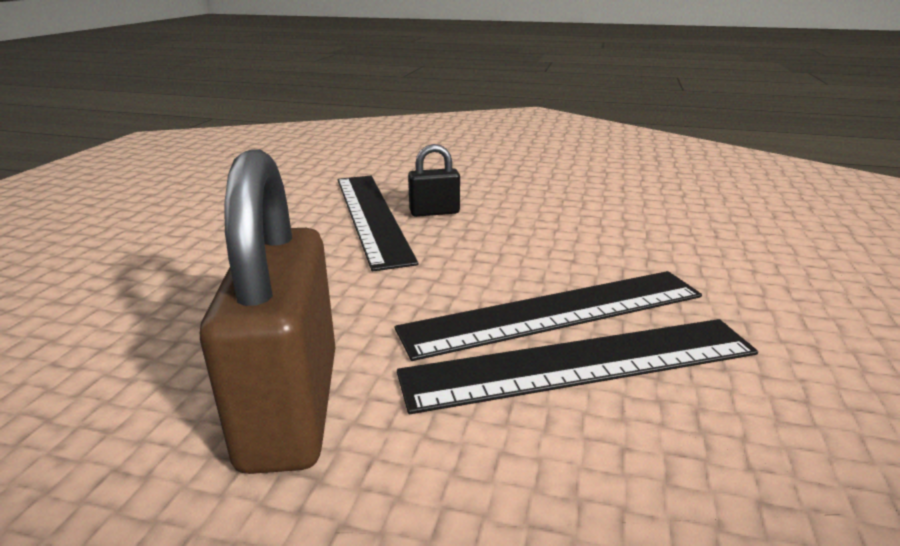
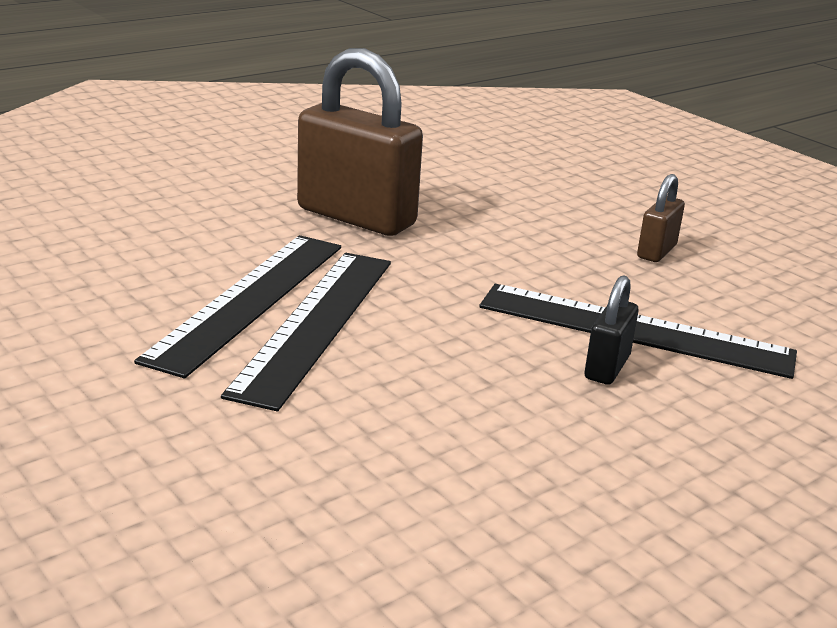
camera: 125 degrees right, 0 degrees up
(213, 238) = (656, 251): none -> brown padlock

